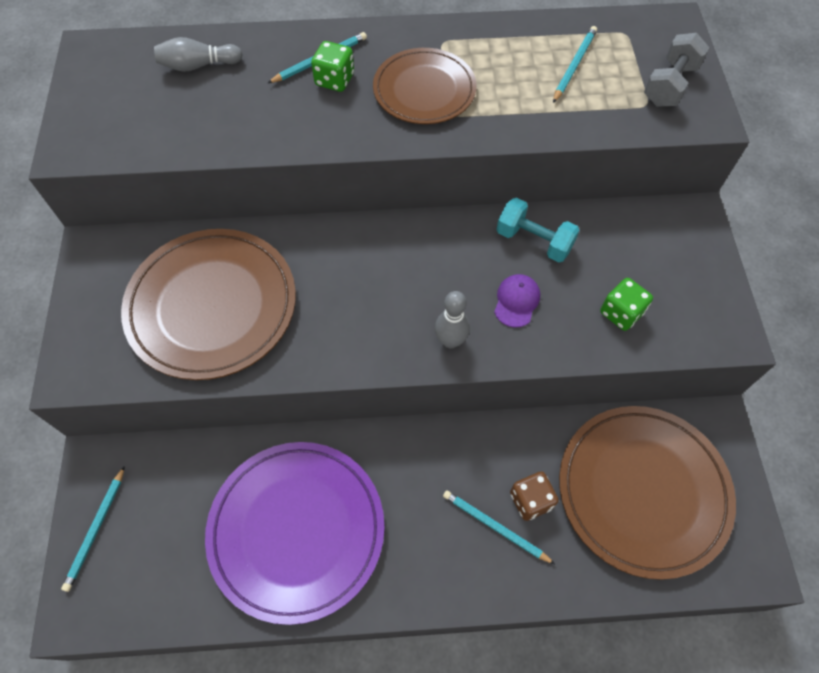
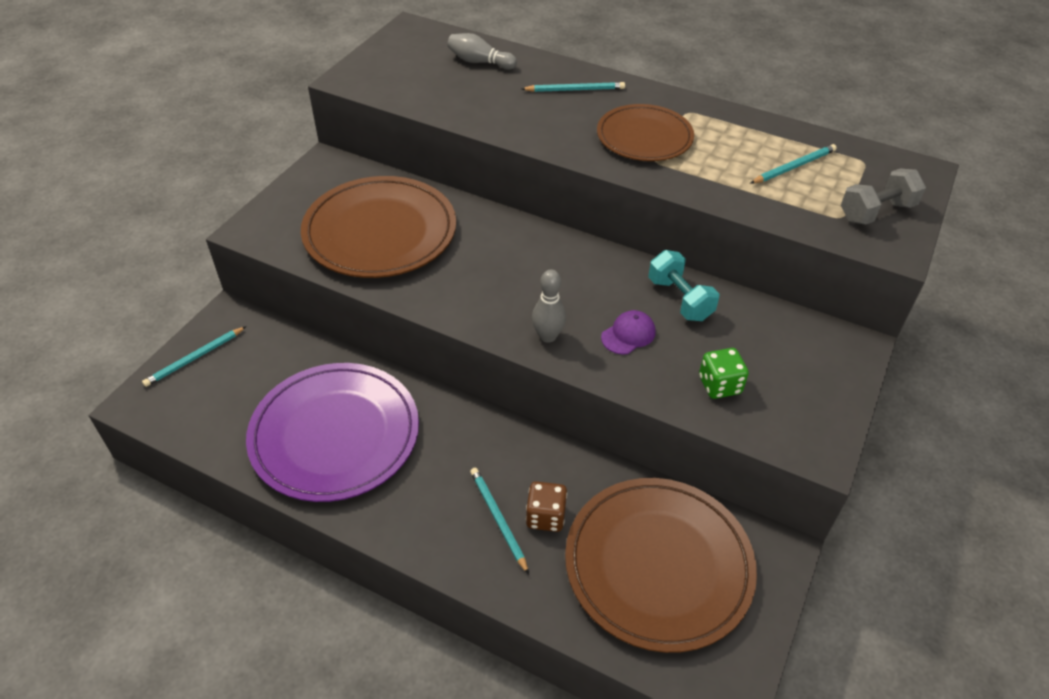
camera: 30 degrees right, 15 degrees down
(334, 80) = (576, 106): green dice -> none

